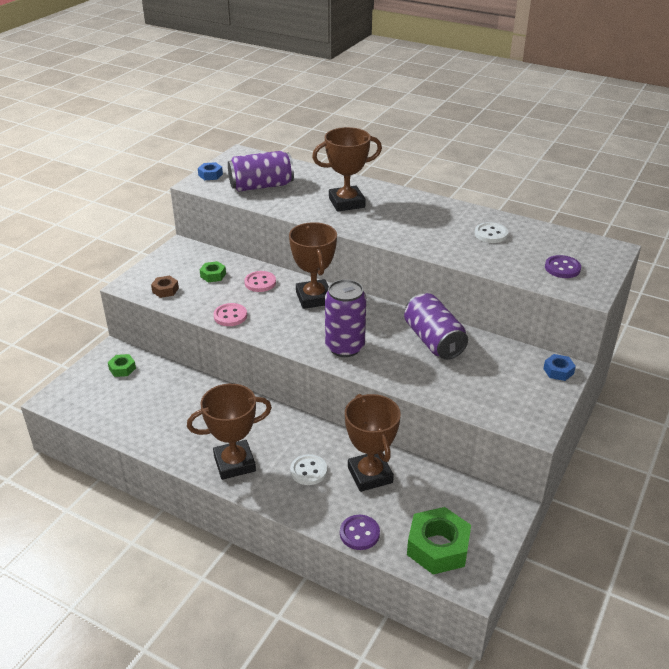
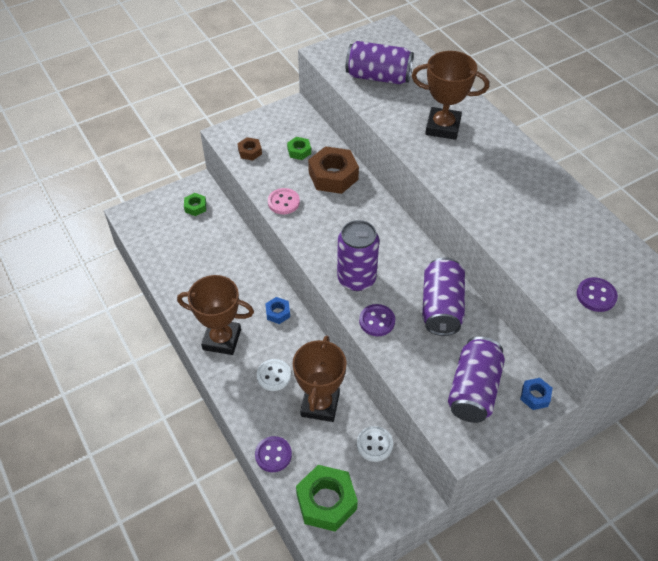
camera: 30 degrees right, 15 degrees up
(210, 175) = (342, 46): blue nut -> blue nut (278, 313)
(260, 283) = (333, 176): pink button -> brown nut
(314, 298) = (368, 212): brown trophy -> none
(389, 370) = (377, 321): none -> purple button
(491, 234) = (556, 222): white button -> white button (374, 444)
(509, 386) = (473, 390): none -> purple can

